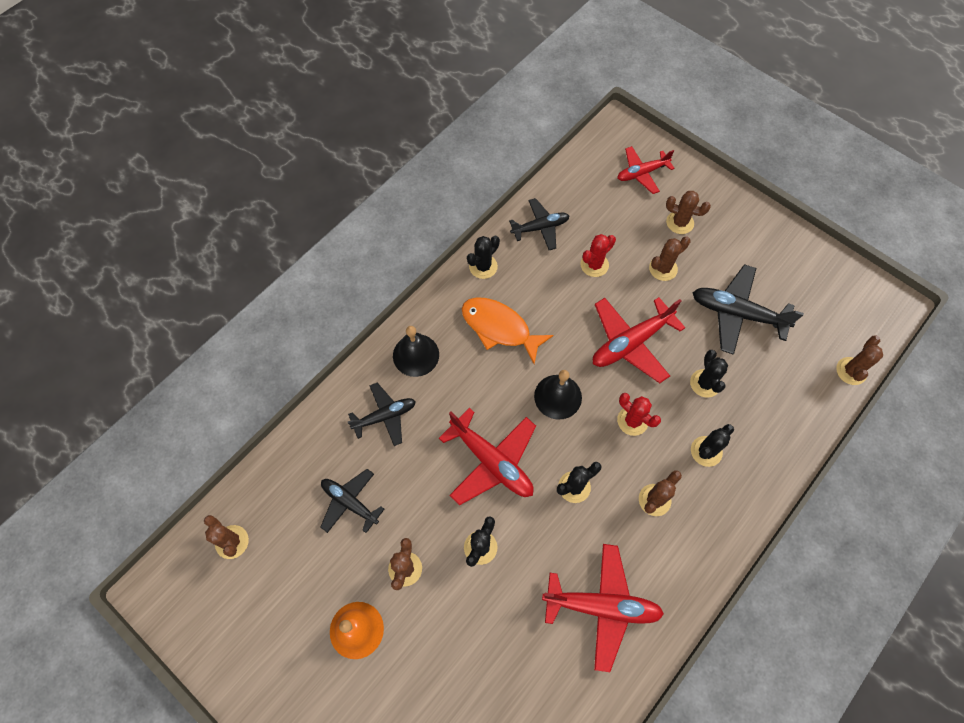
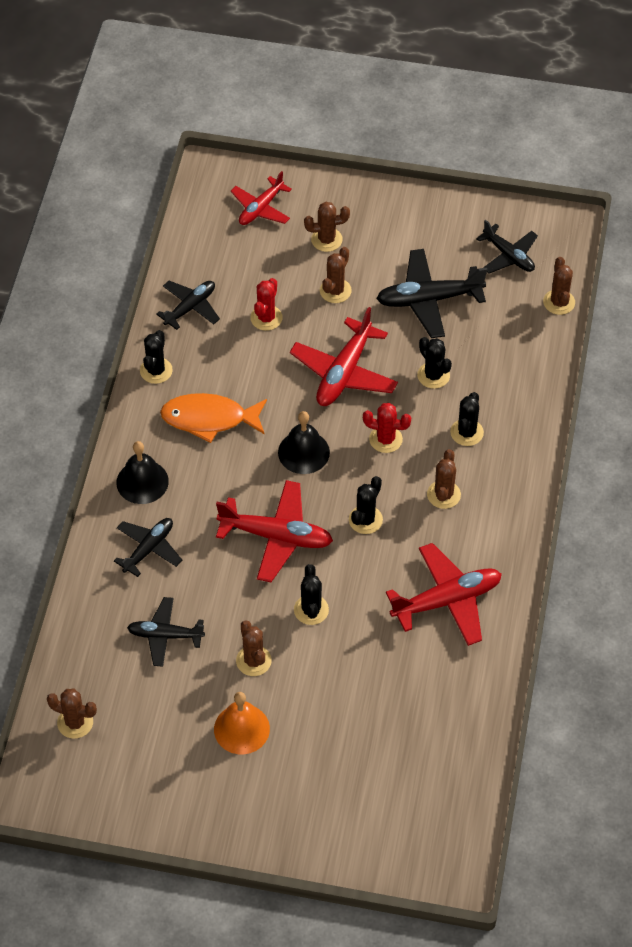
camera: 30 degrees left, 10 degrees down
(827, 307) = (508, 255): none -> black plane

